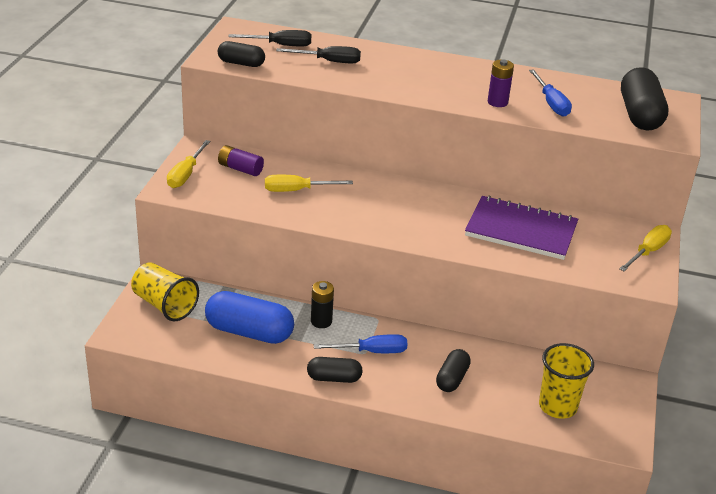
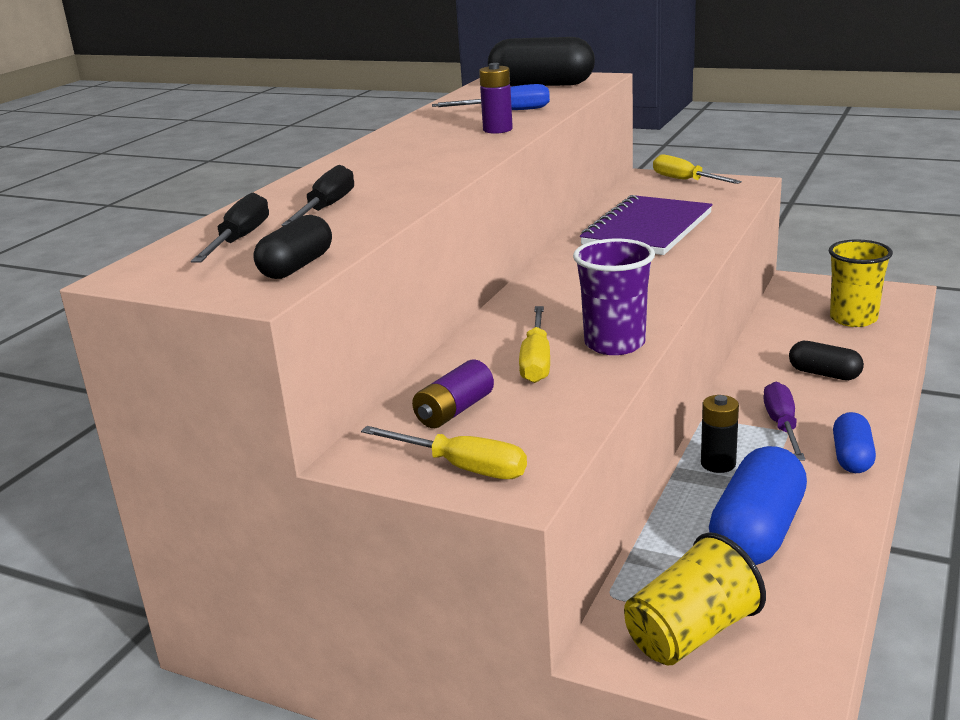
camera: 75 degrees left, 10 degrees down
(320, 215) = (614, 344): none -> purple cup
(334, 378) = (852, 457): black capsule -> blue capsule
(371, 351) = (782, 426): blue screwdriver -> purple screwdriver

